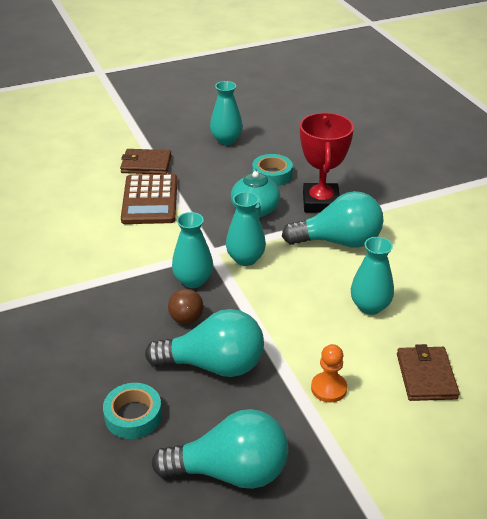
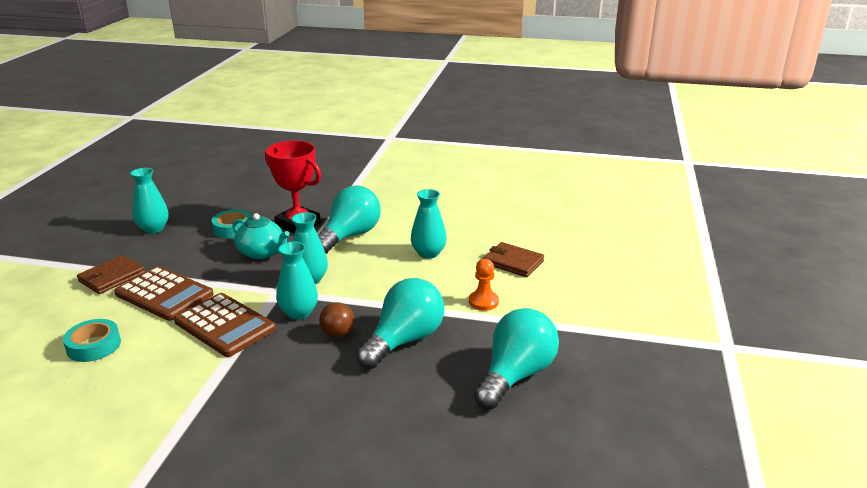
camera: 55 degrees left, 10 degrees down
(133, 415) = (411, 402): turquoise tape -> turquoise tape (94, 346)
(140, 252) = (224, 325): none -> brown calculator

